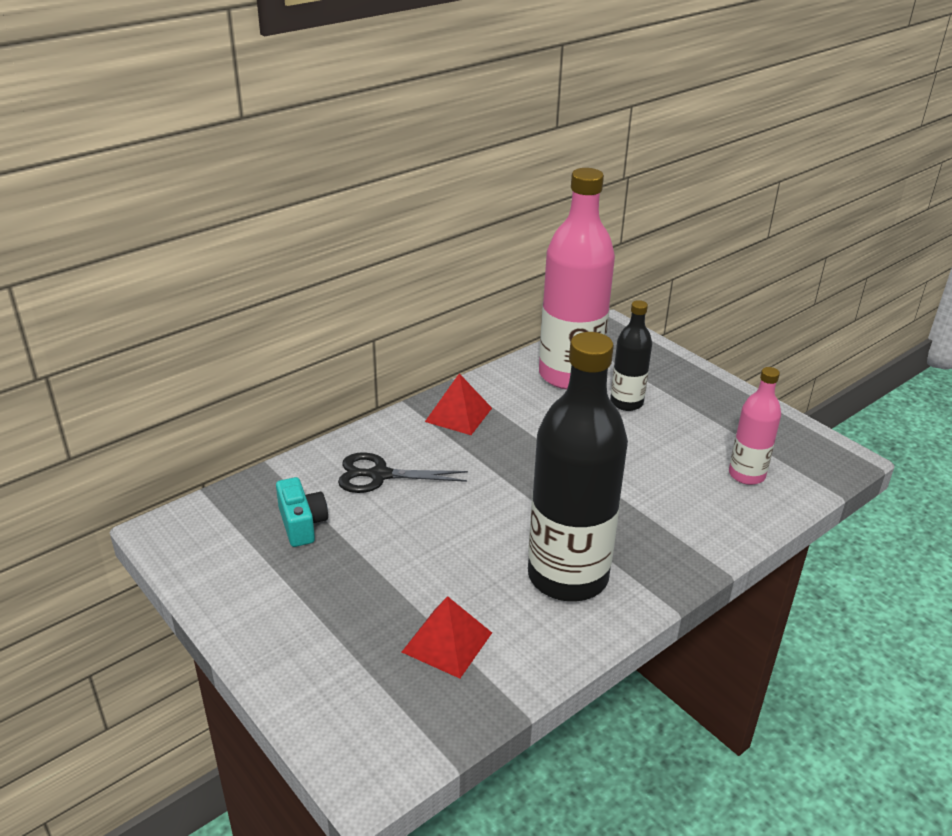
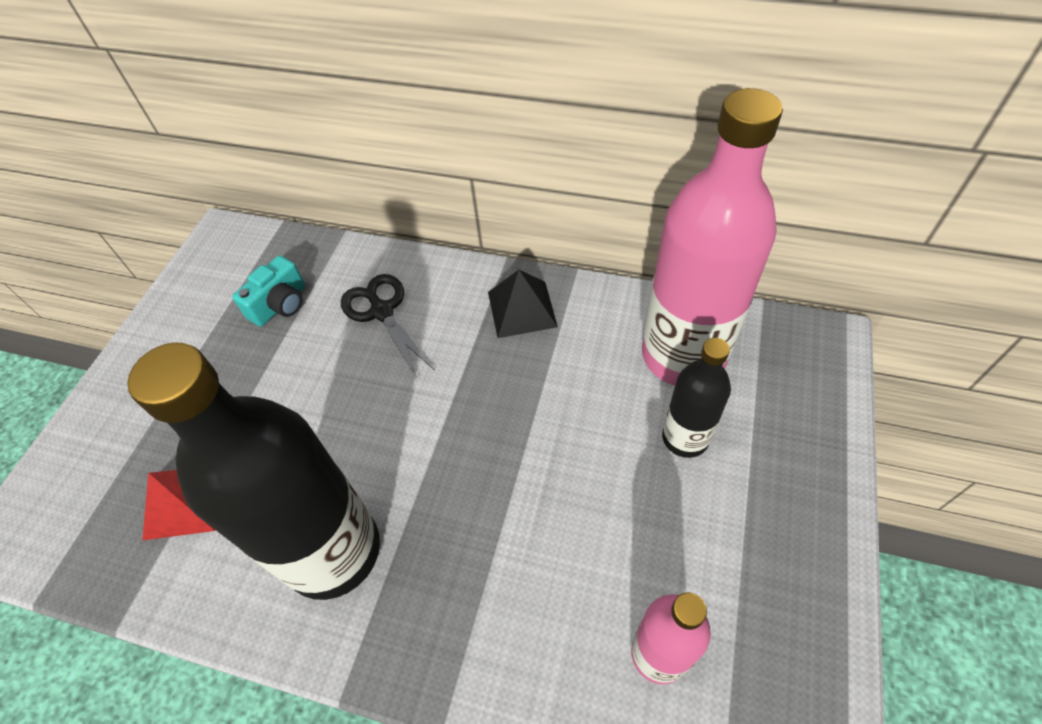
camera: 60 degrees right, 20 degrees up
(458, 414) = (522, 309): red pyramid -> black pyramid

